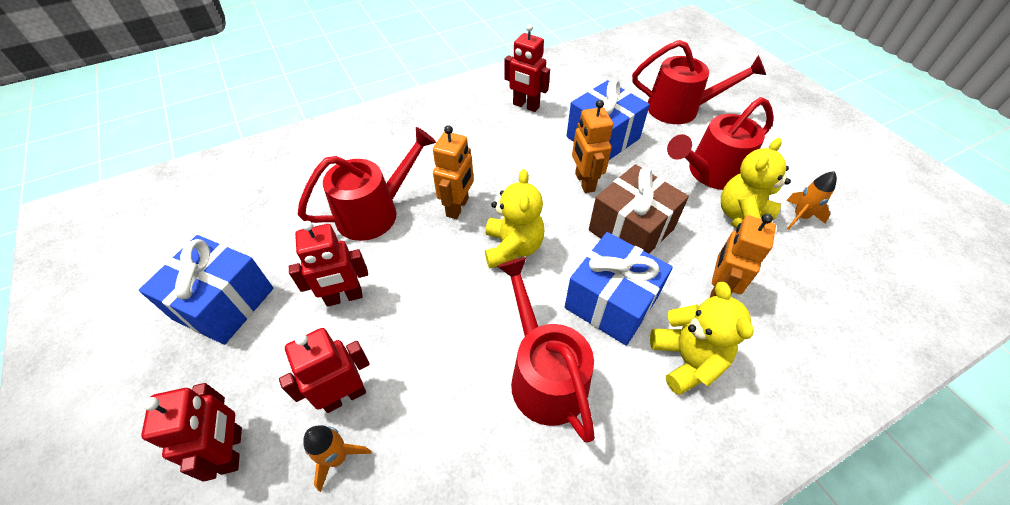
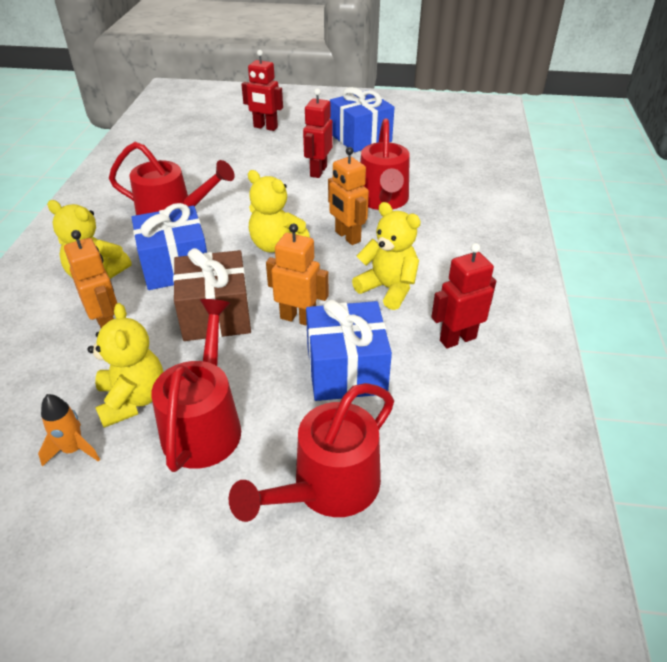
camera: 125 degrees right, 10 degrees down
(338, 457) = (224, 148): orange rocket -> none
(344, 396) = (253, 157): red robot -> none
(506, 153) = (388, 289): none -> yellow teddy bear

